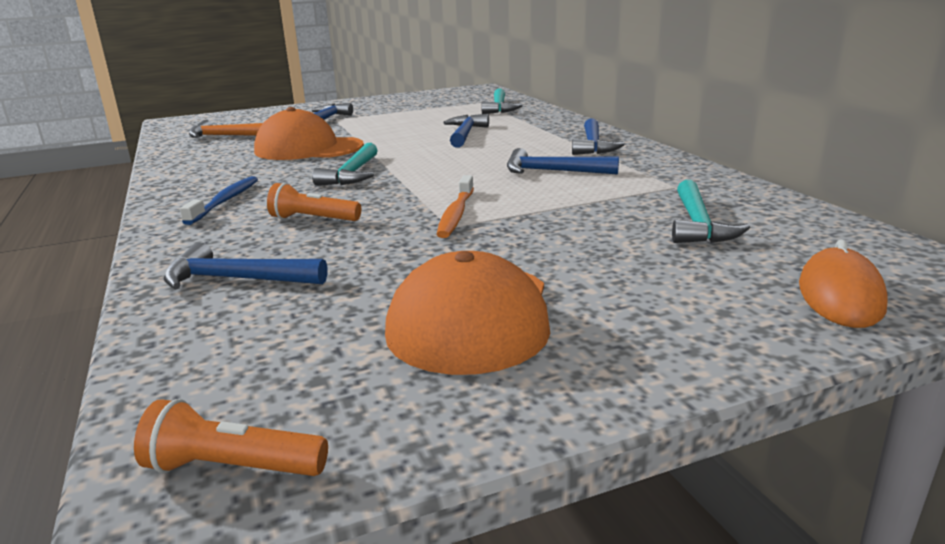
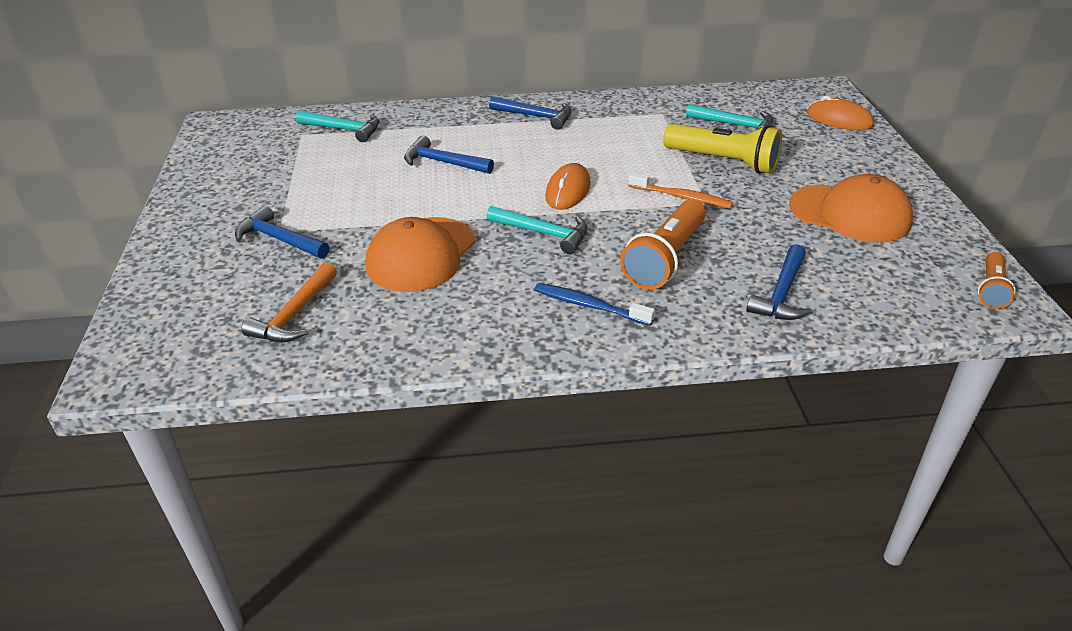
camera: 75 degrees left, 15 degrees up
(313, 219) = (665, 258): orange flashlight -> orange flashlight, size x1.77
(440, 172) = (568, 190): none -> orange mouse
(552, 171) = (599, 145): blue hammer -> none
(572, 226) = (723, 161): none -> yellow flashlight

